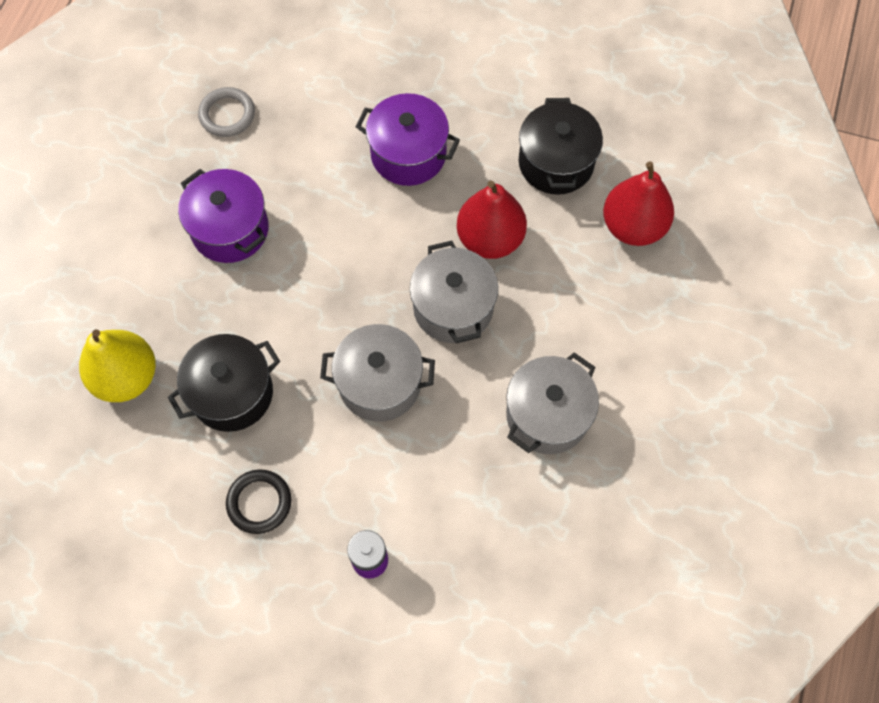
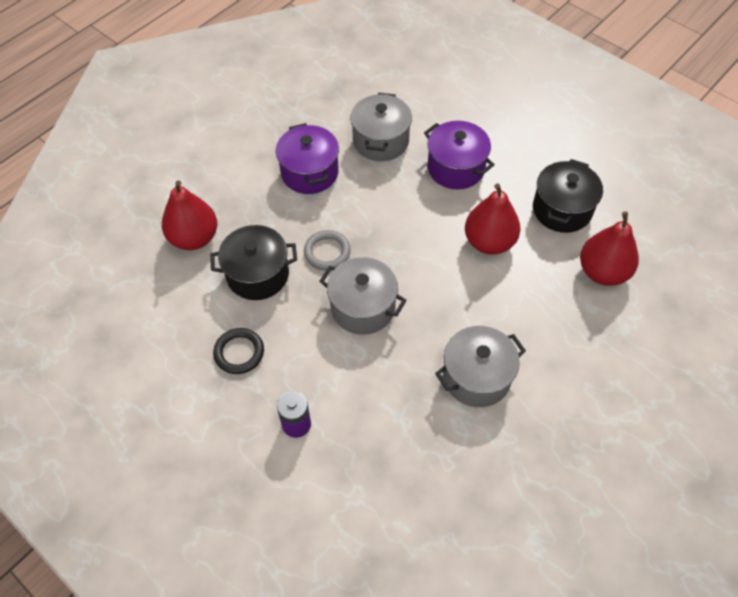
camera: 25 degrees right, 10 degrees down
(126, 377) = (194, 238): yellow pear -> red pear
(227, 114) = (343, 103): grey ring -> grey ring (327, 252)
(453, 307) = (440, 277): grey pot -> grey pot (381, 141)

